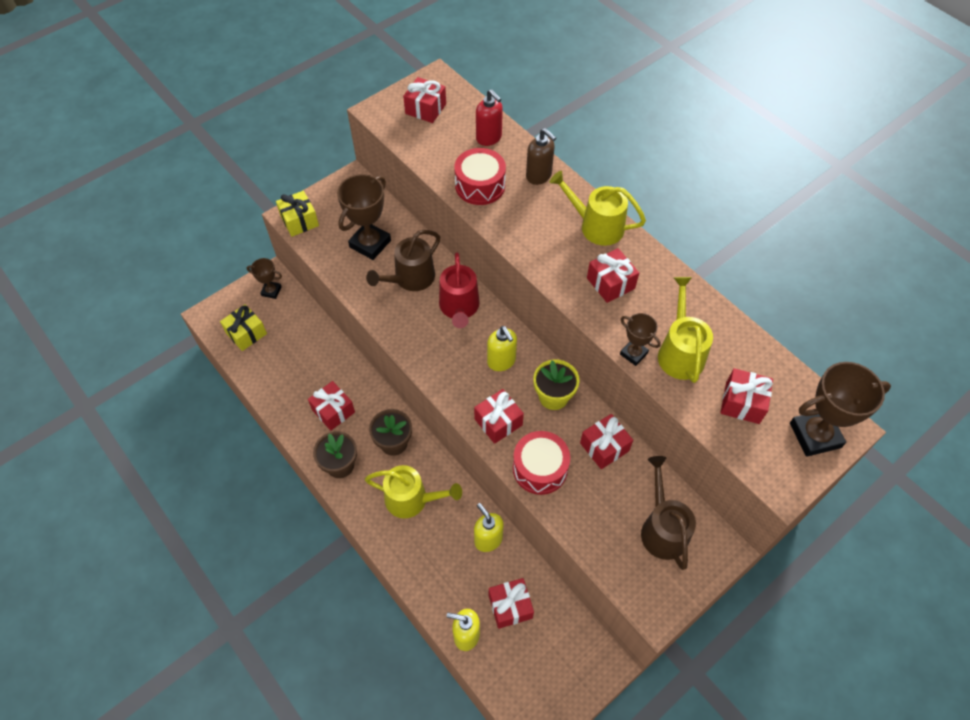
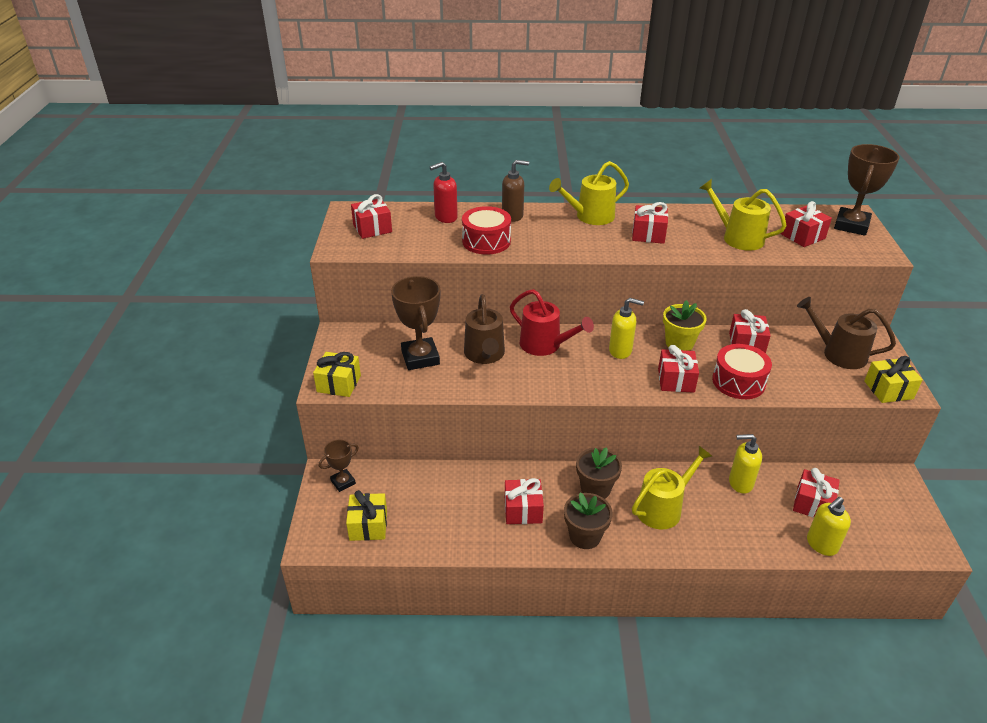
camera: 50 degrees left, 20 degrees down
(489, 138) = (445, 217): red soap dispenser -> red soap dispenser turned 150 degrees clockwise
(633, 353) = (720, 254): brown trophy -> none
(642, 595) = (888, 390): none -> yellow gift

